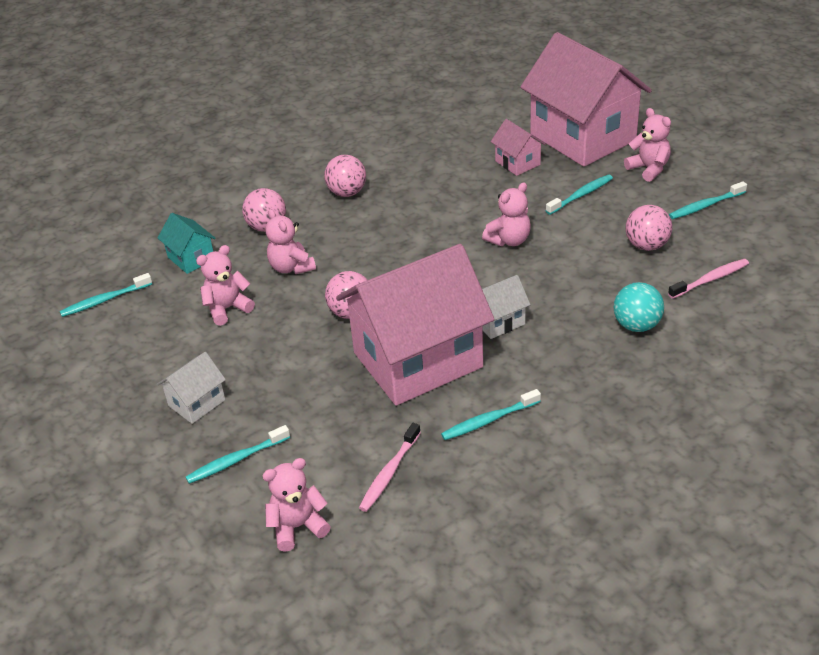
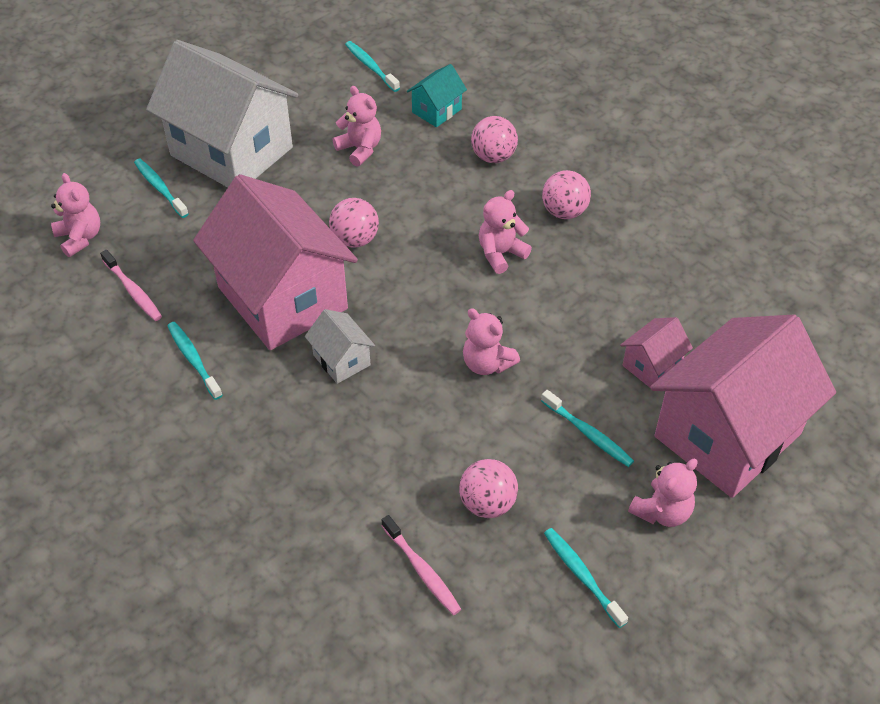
camera: 80 degrees right, 10 degrees up
(197, 403) = (232, 151): white house -> white house, size x2.37
(291, 267) = (426, 185): pink teddy bear -> pink teddy bear (501, 254)
(389, 473) = (133, 291): pink toothbrush -> pink toothbrush turned 150 degrees counterclockwise
(636, 325) = (335, 488): turquoise ball -> none

